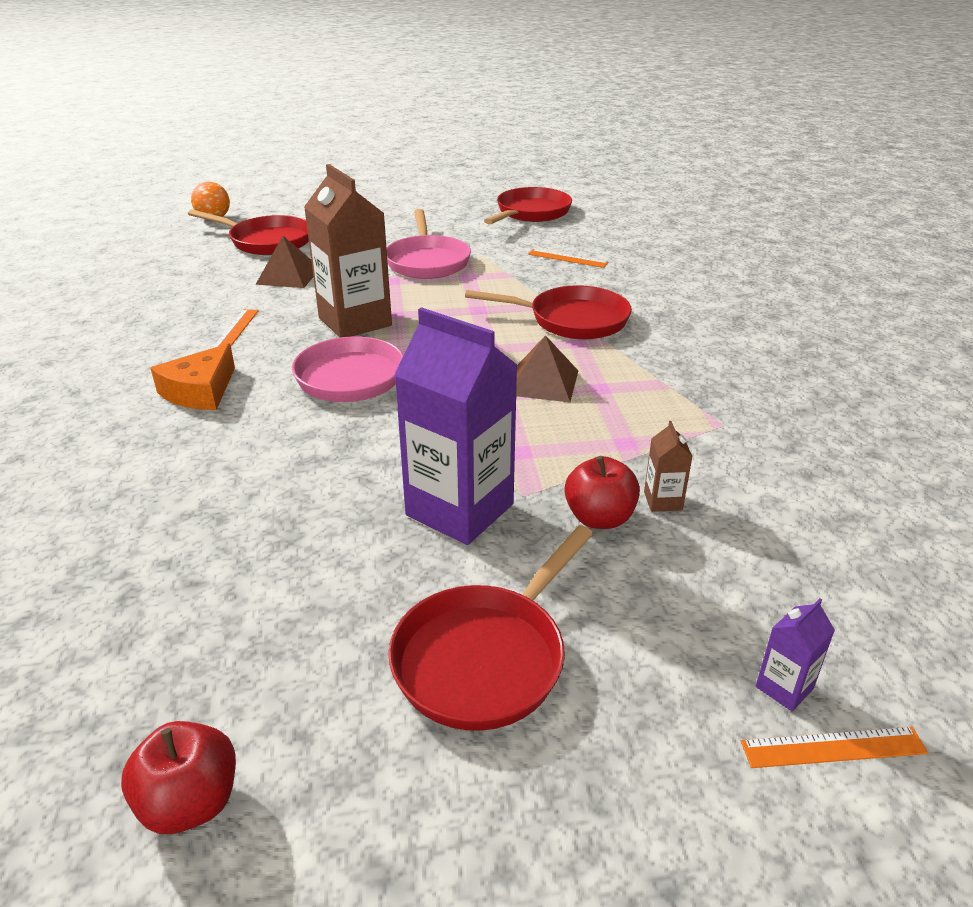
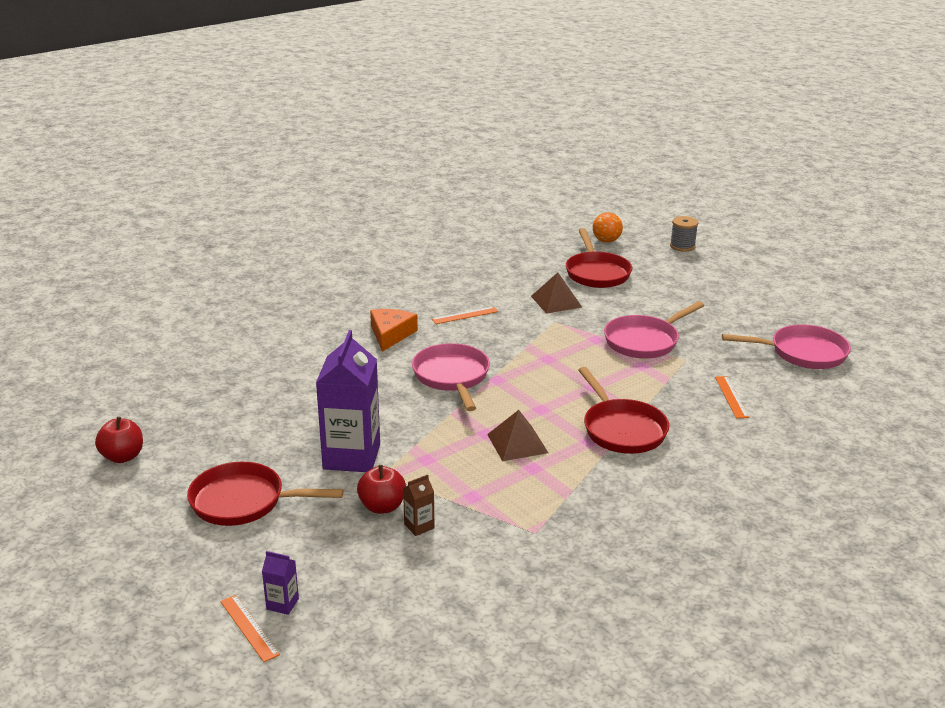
camera: 60 degrees right, 5 degrees down
(200, 391) = (391, 334): orange cheese -> orange cheese turned 105 degrees clockwise
(285, 195) = (682, 246): none -> grey spool
(355, 322) = (521, 348): brown carton -> none
(531, 213) = (803, 353): red pan -> pink pan

